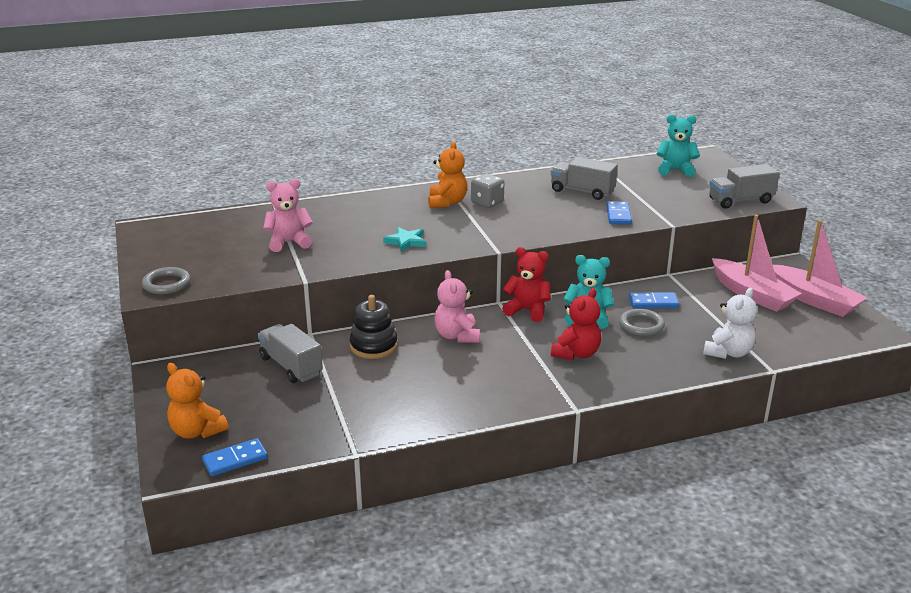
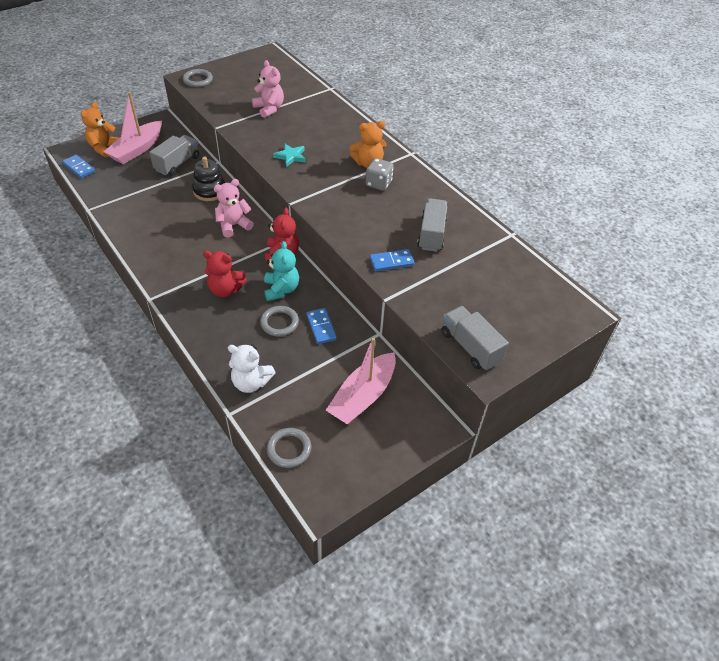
camera: 70 degrees right, 20 degrees up
(675, 170) = (521, 292): turquoise teddy bear -> none
(814, 300) = (370, 447): pink boat -> pink boat (137, 149)
(818, 341) = (289, 449): none -> grey ring

